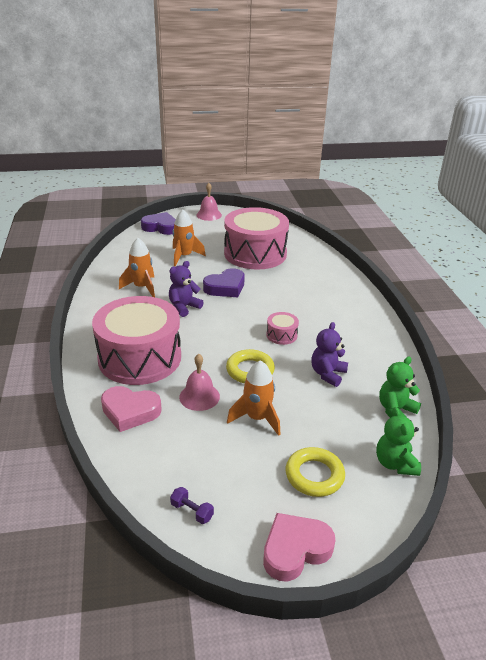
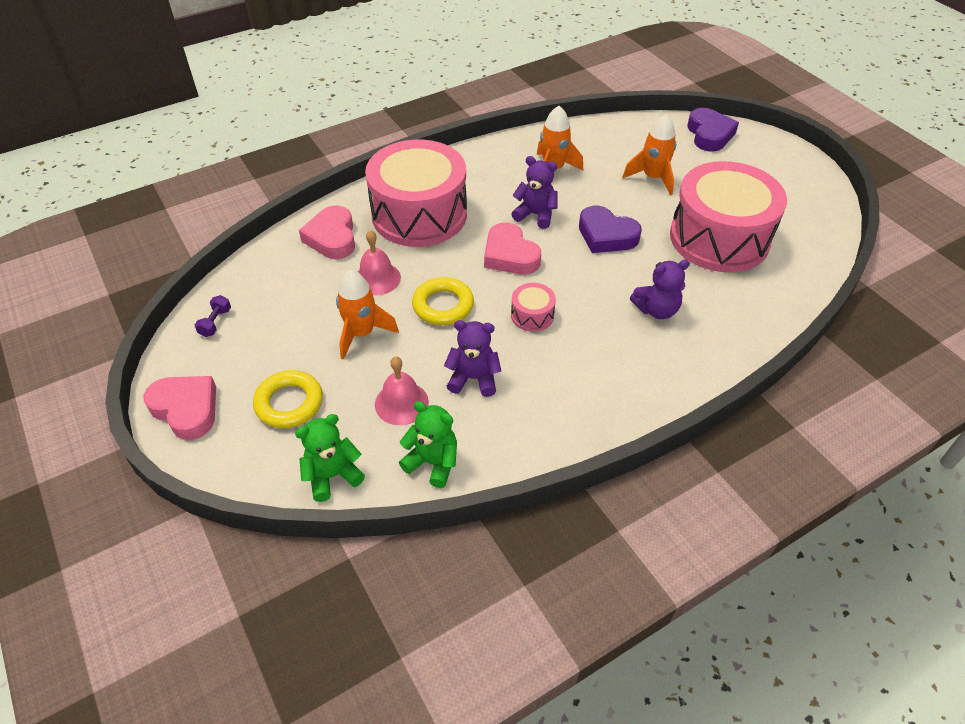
camera: 70 degrees right, 15 degrees up
(209, 215) = (790, 163): pink bell -> pink bell (401, 403)
(217, 328) = (510, 255): none -> pink heart
(302, 290) = (656, 310): none -> purple teddy bear

